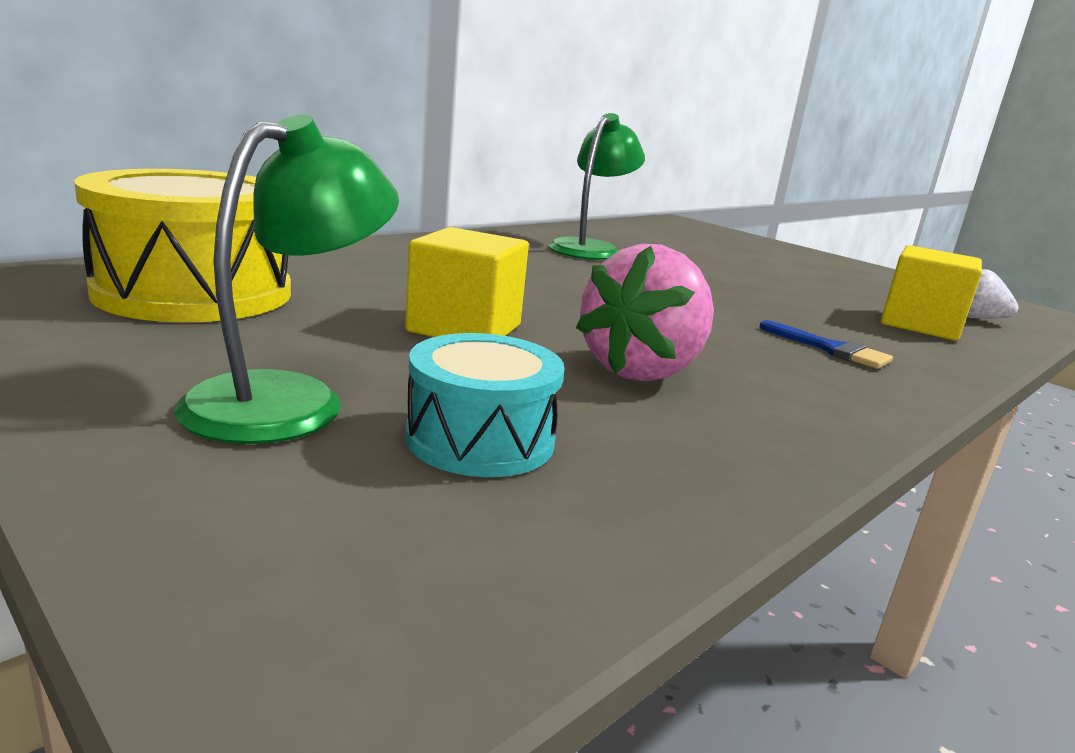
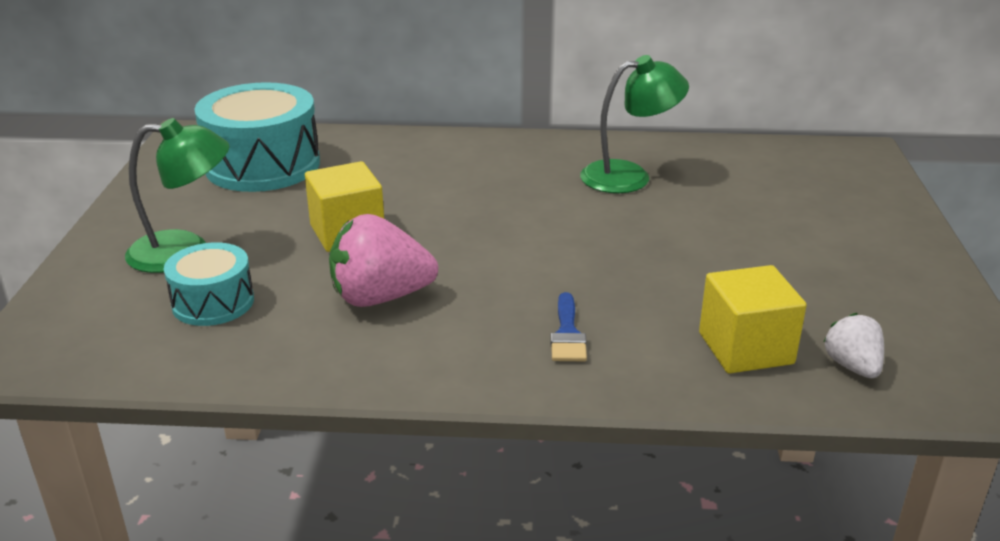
camera: 50 degrees right, 10 degrees up
(194, 292) = (263, 165): yellow drum -> turquoise drum

